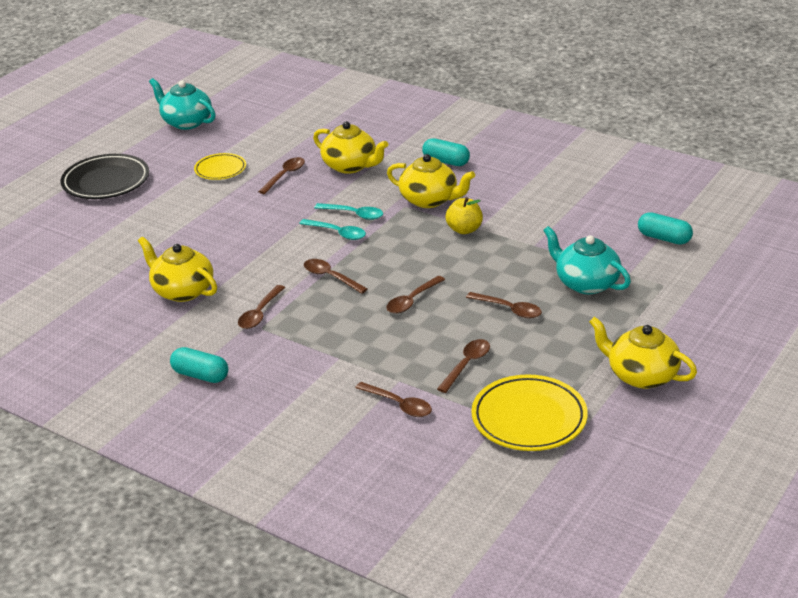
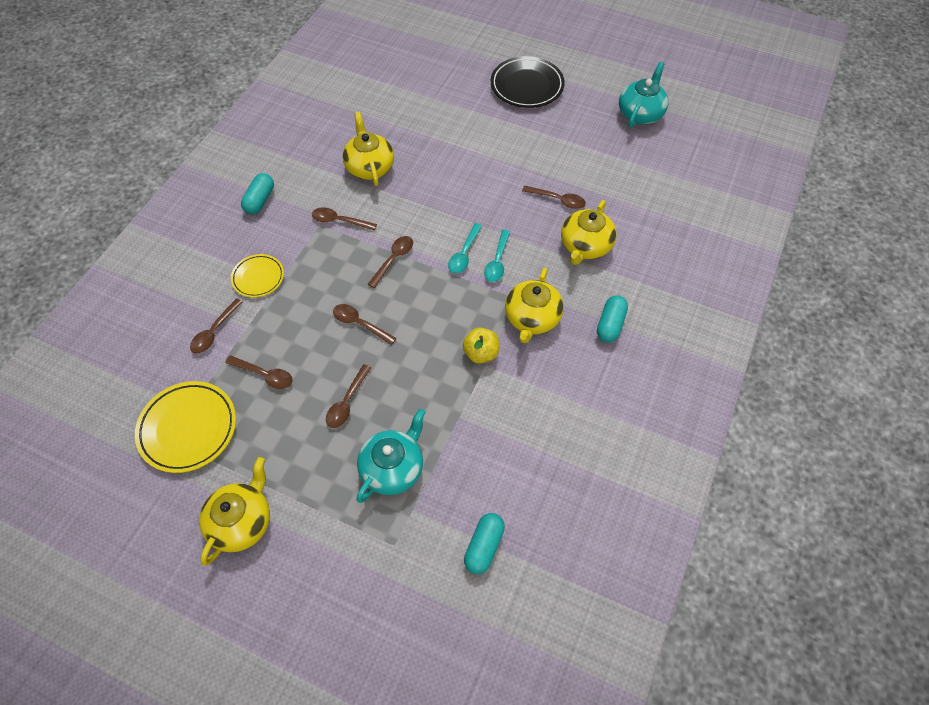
camera: 80 degrees right, 25 degrees up
(182, 291) = (369, 167): yellow teapot -> yellow teapot turned 45 degrees counterclockwise
(220, 170) = (560, 153): yellow plate -> yellow plate (258, 277)

